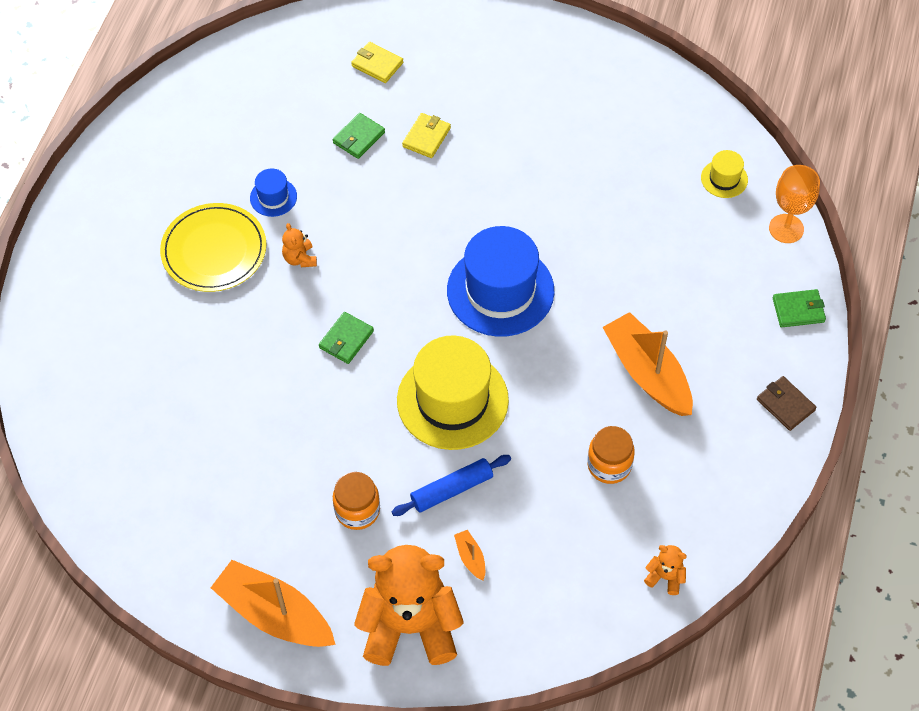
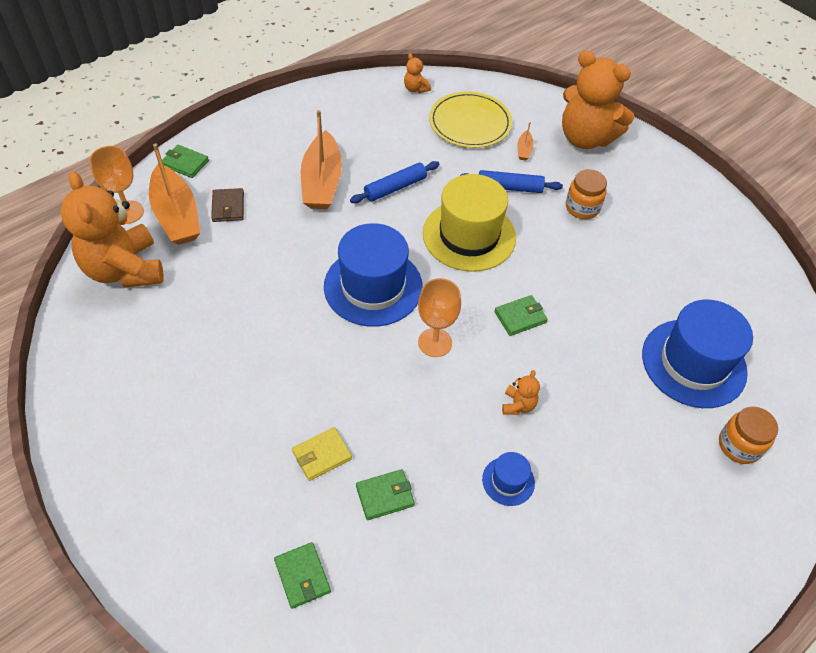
camera: 150 degrees left, 5 degrees down
(162, 386) = (693, 363): none -> blue hat
(214, 250) = (594, 459): yellow plate -> yellow plate (470, 123)
(274, 614) = (670, 183): orange boat -> orange boat (176, 215)
(377, 64) = (302, 576): yellow wallet -> green wallet
(406, 271) = (435, 342): none -> orange goblet
(569, 412) = (395, 188): none -> blue rolling pin
(609, 465) = (396, 149): orange jar -> orange jar (739, 445)
(724, 179) = (124, 269): yellow hat -> orange teddy bear
(785, 405) = (257, 123): brown wallet -> brown wallet (228, 207)

